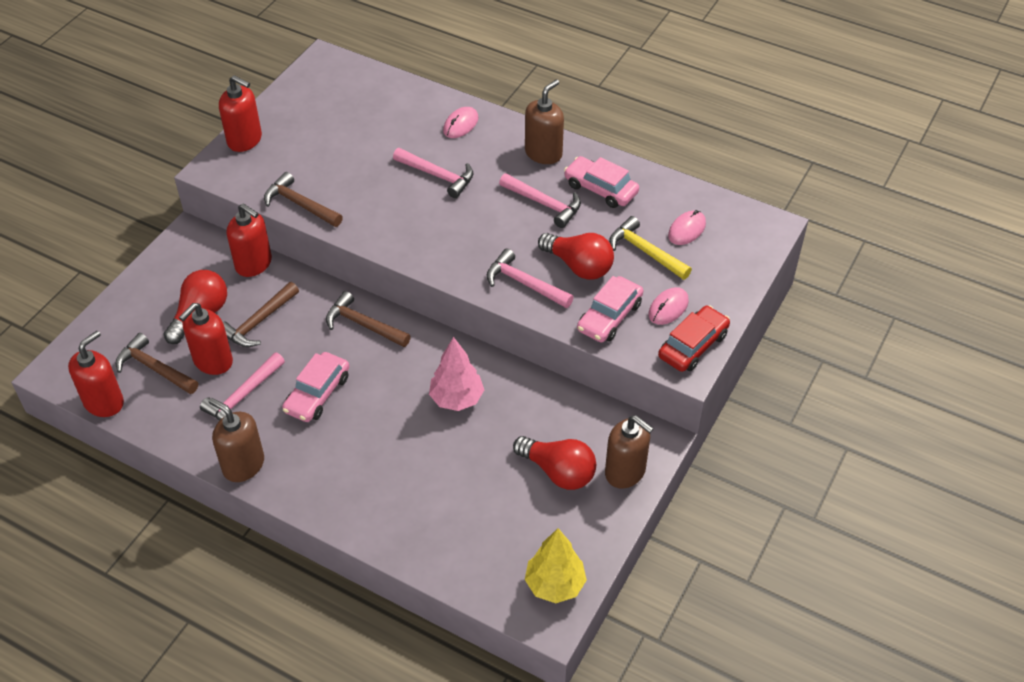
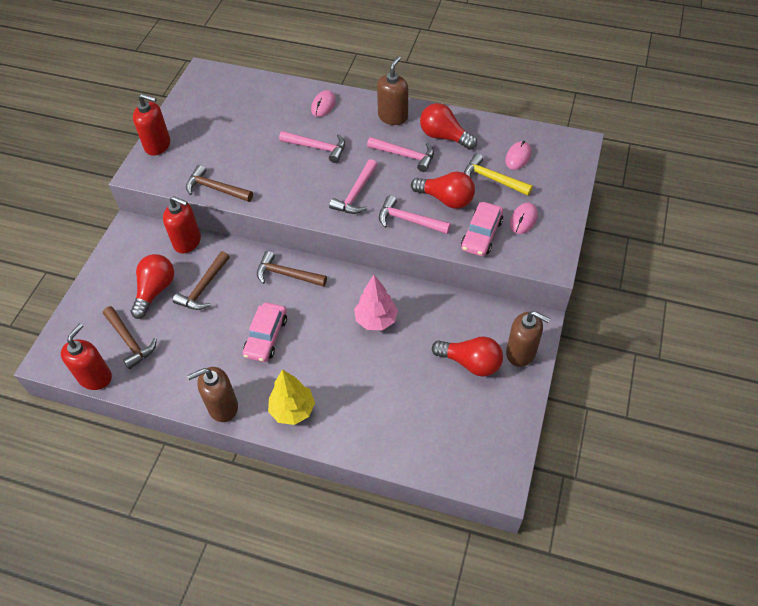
camera: 10 degrees left, 5 degrees up
(154, 368) = (129, 341): brown hammer -> brown hammer turned 150 degrees counterclockwise
(213, 361) = (175, 326): red soap dispenser -> none
(243, 396) = (207, 350): pink hammer -> pink hammer (356, 194)
(243, 465) = (222, 407): brown soap dispenser -> brown soap dispenser turned 45 degrees counterclockwise
(554, 585) = (495, 454): yellow tree -> yellow tree (292, 410)
(601, 189) = (444, 136): pink car -> red light bulb
(693, 346) = (551, 245): red car -> none

